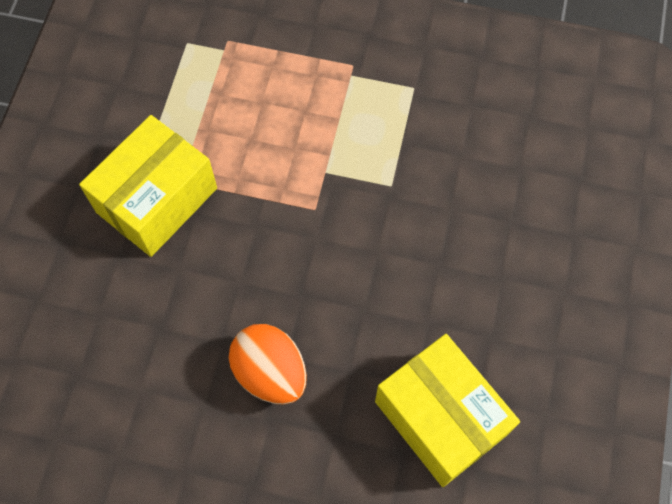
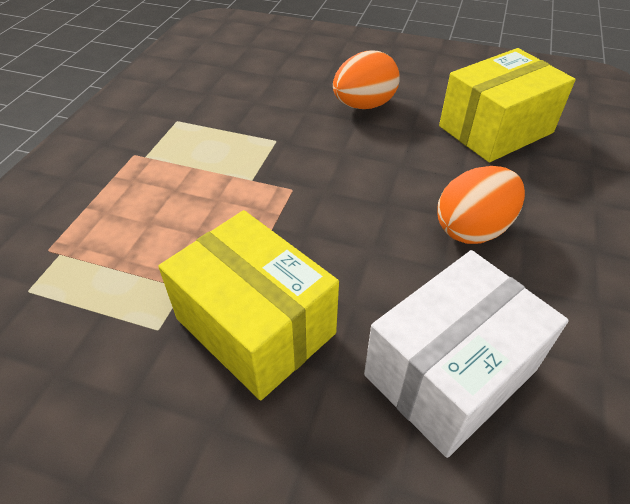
camera: 85 degrees left, 20 degrees down
(117, 338) = (450, 372): none -> white box
(469, 270) = (364, 105): none -> orange egg

